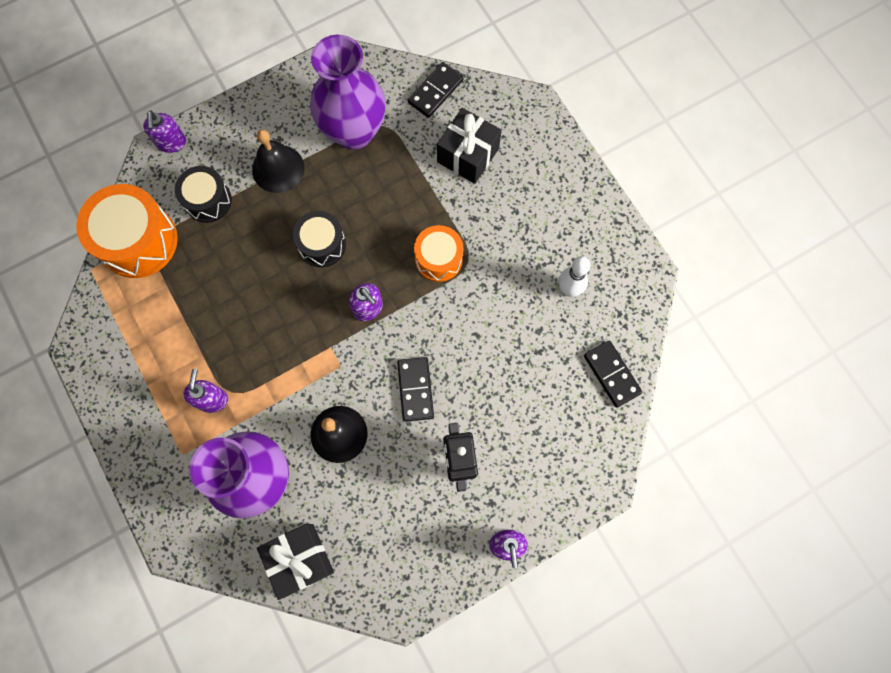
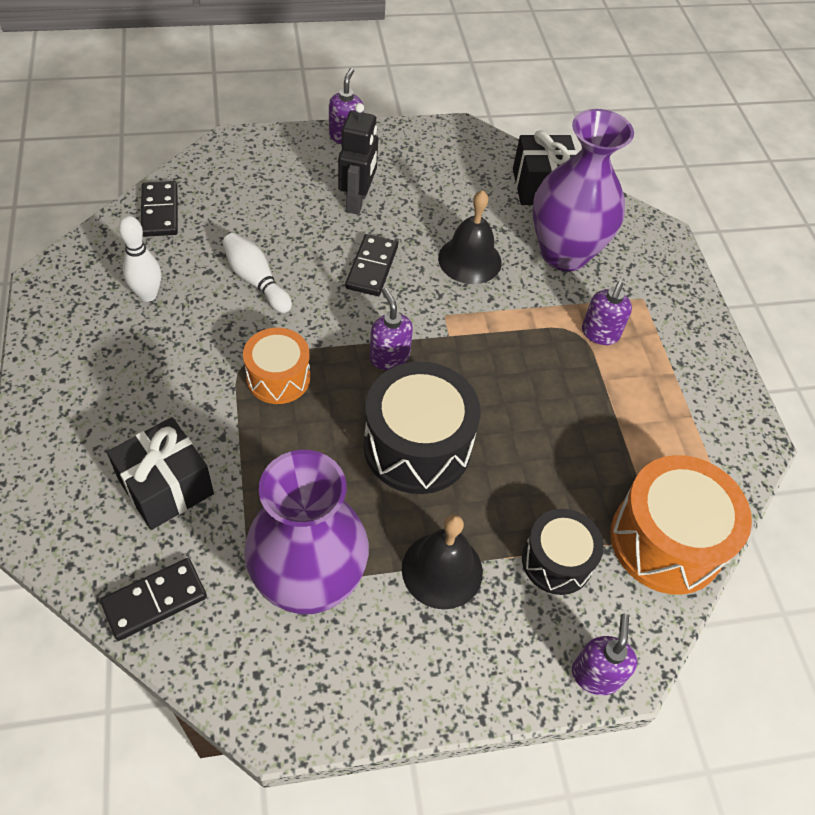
camera: 165 degrees left, 20 degrees down
(322, 244) = (417, 446): black drum -> black drum, size x1.64
(498, 337) = (256, 281): none -> white bowling pin

